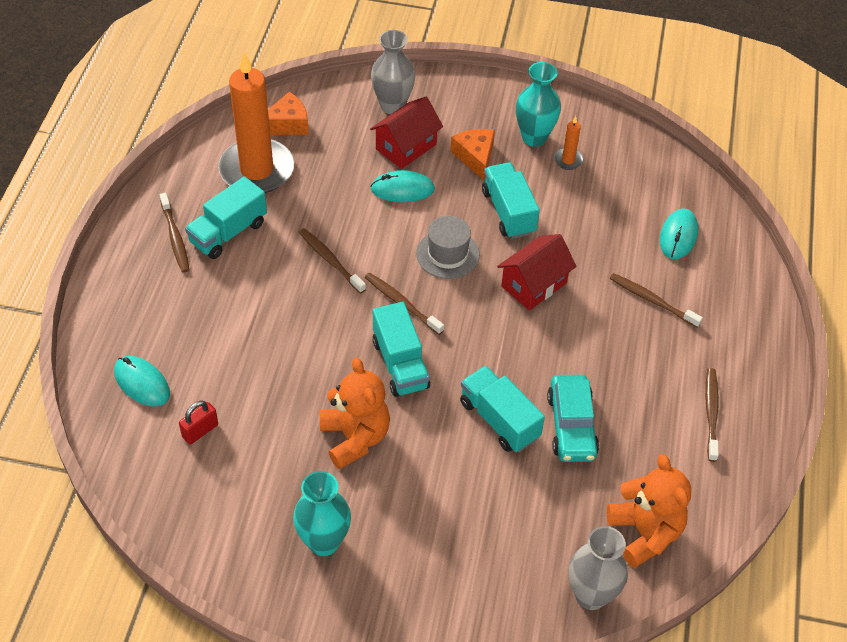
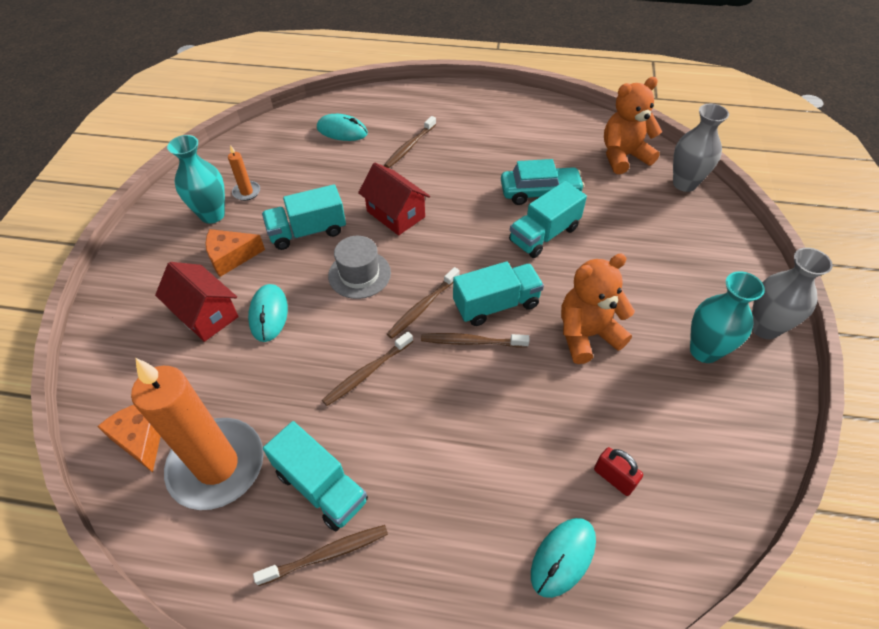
camera: 90 degrees left, 0 degrees up
(392, 105) = (137, 330): grey vase -> grey vase (764, 327)
(711, 413) = (512, 122): brown toothbrush -> brown toothbrush (471, 342)

